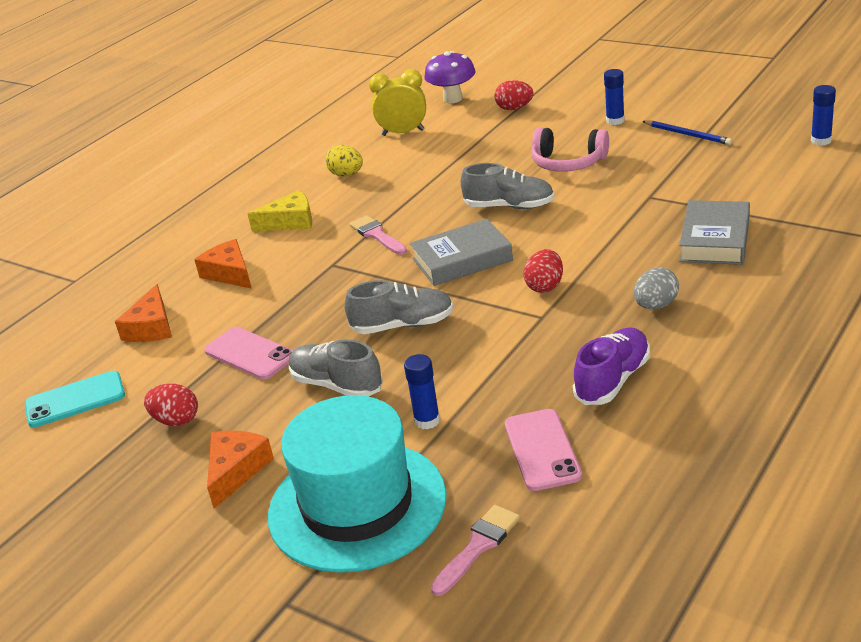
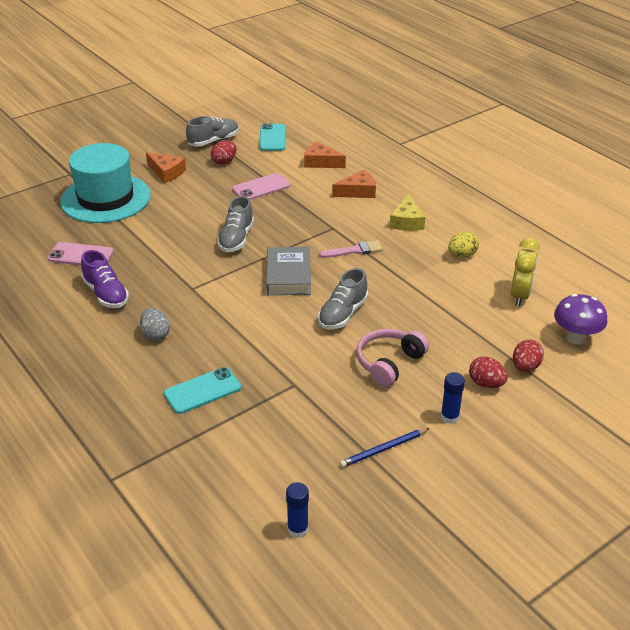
camera: 105 degrees right, 5 degrees up
(336, 385) = (203, 208): grey shoe -> grey shoe (214, 141)
(427, 421) = (142, 228): blue glue stick -> none
(478, 546) = (43, 222): pink brush -> none
(545, 286) = (223, 299): red egg -> red egg (486, 383)
(714, 240) = (202, 391): grey book -> turquoise phone

